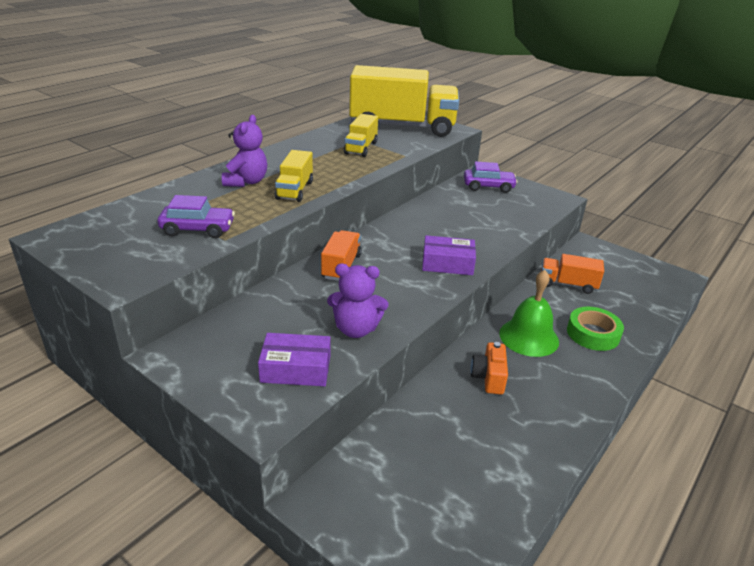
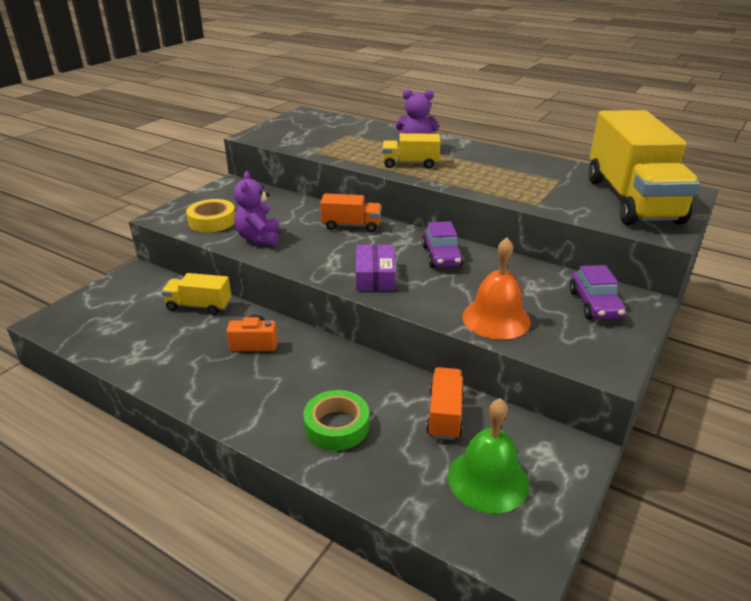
camera: 85 degrees right, 0 degrees up
(198, 229) = (326, 143): purple car -> purple car (441, 256)
(296, 369) = (212, 221): purple box -> yellow tape
(361, 148) = (536, 182): yellow truck -> yellow truck (199, 306)
(510, 222) = (496, 318): none -> orange bell
(529, 337) = (322, 373): green bell -> green bell (488, 479)

